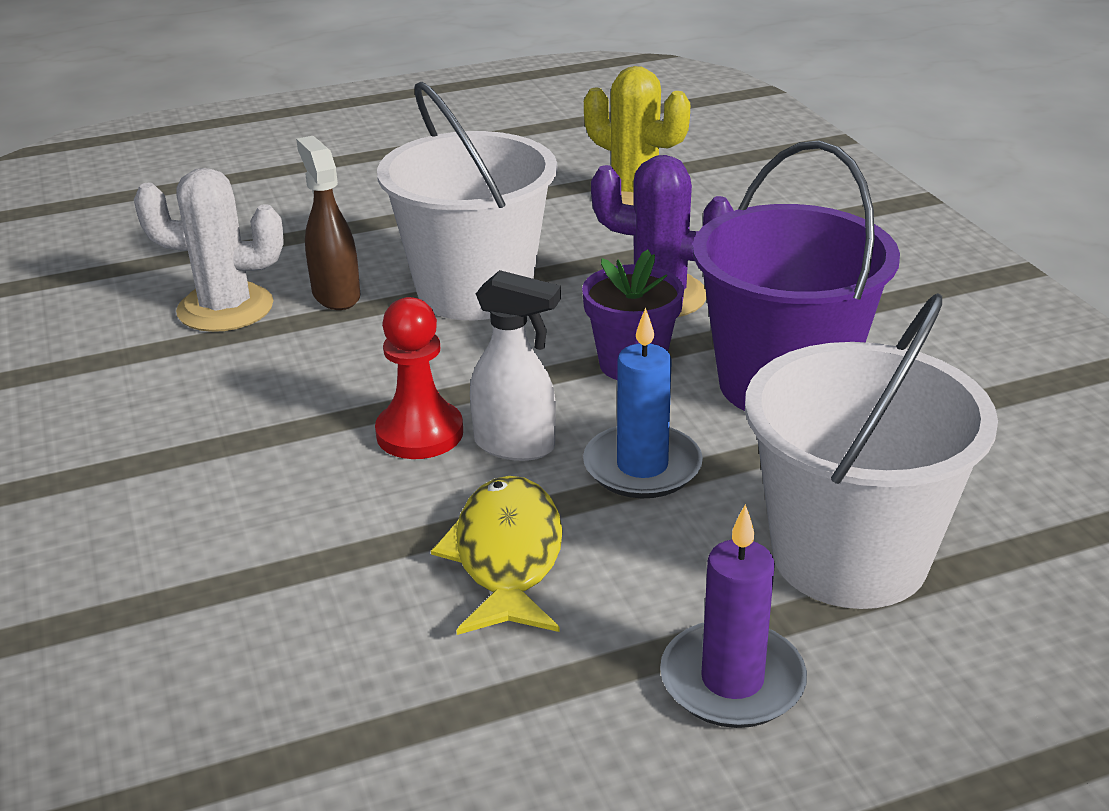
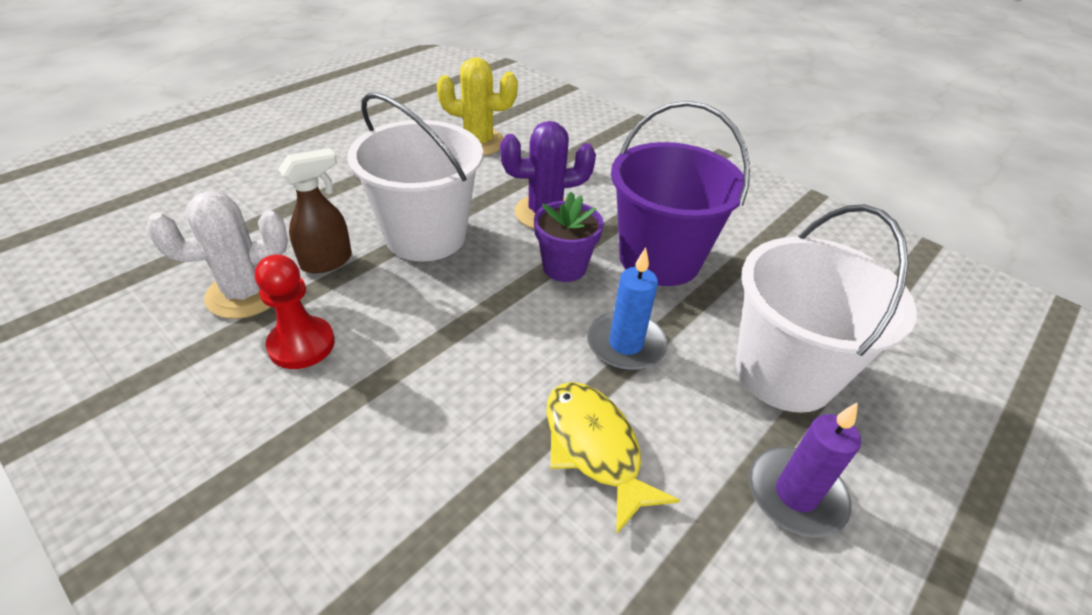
camera: 30 degrees left, 10 degrees up
(336, 295) = (327, 261): brown spray bottle -> brown spray bottle turned 105 degrees clockwise
(419, 433) = (465, 362): red pawn -> red pawn (301, 344)
(516, 446) = (537, 352): white spray bottle -> none

